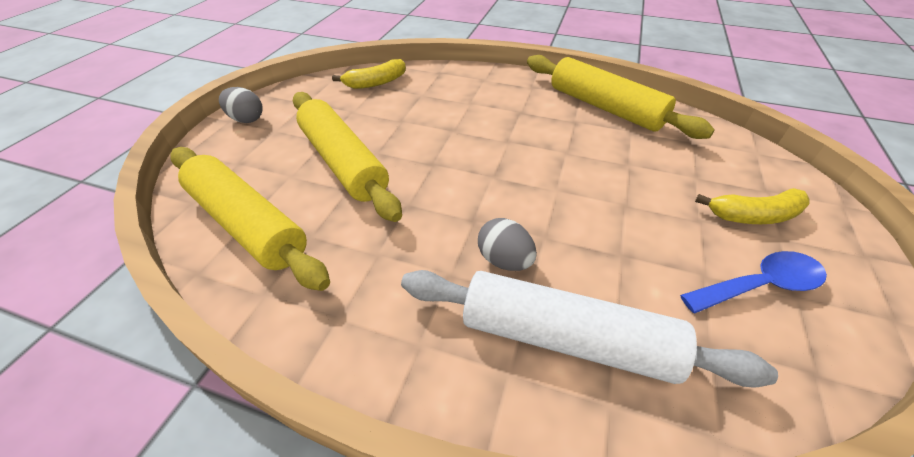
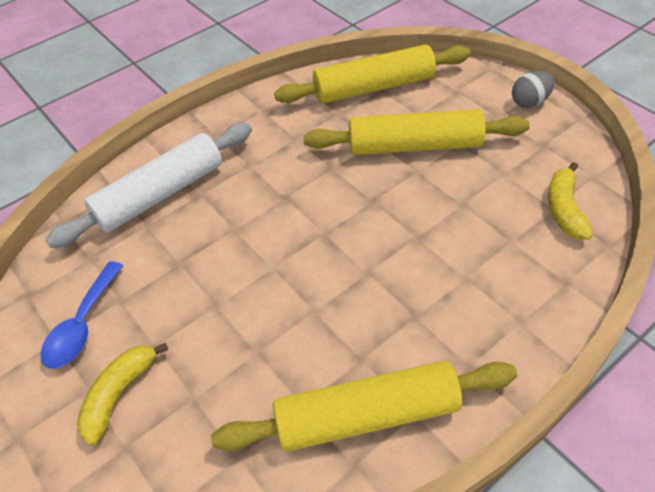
camera: 125 degrees right, 5 degrees up
(504, 260) = (235, 195): grey egg -> none

